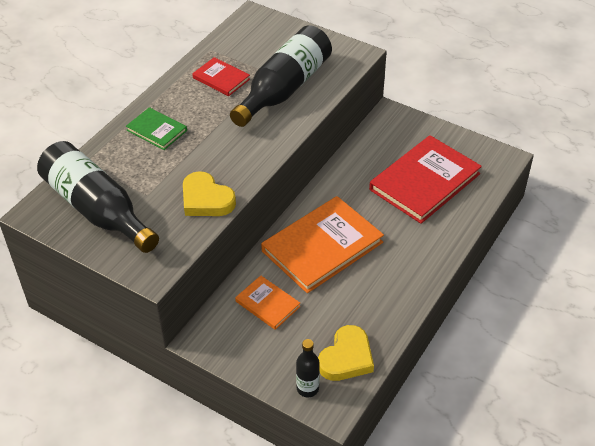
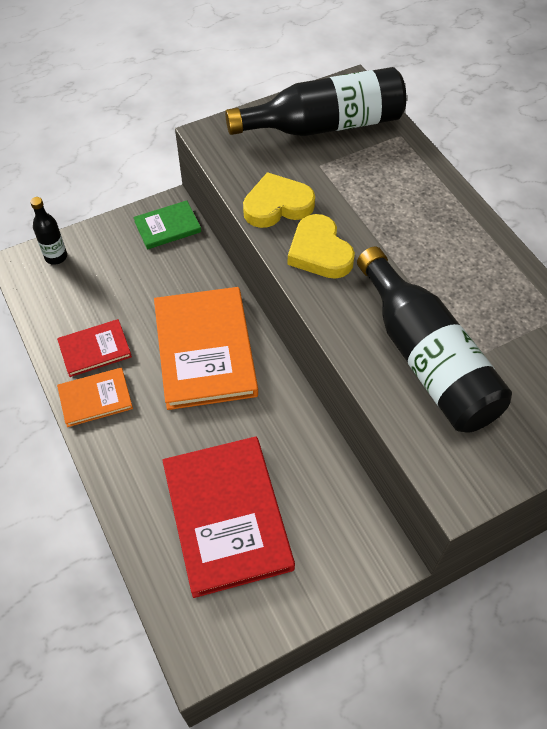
camera: 120 degrees right, 10 degrees up
(157, 130) = (419, 206): green book -> green book (167, 227)
(221, 78) = (487, 301): red book -> red book (95, 349)
(267, 304) = (169, 270): orange book -> orange book (95, 398)
(346, 358) = (59, 300): yellow heart -> yellow heart (319, 252)

